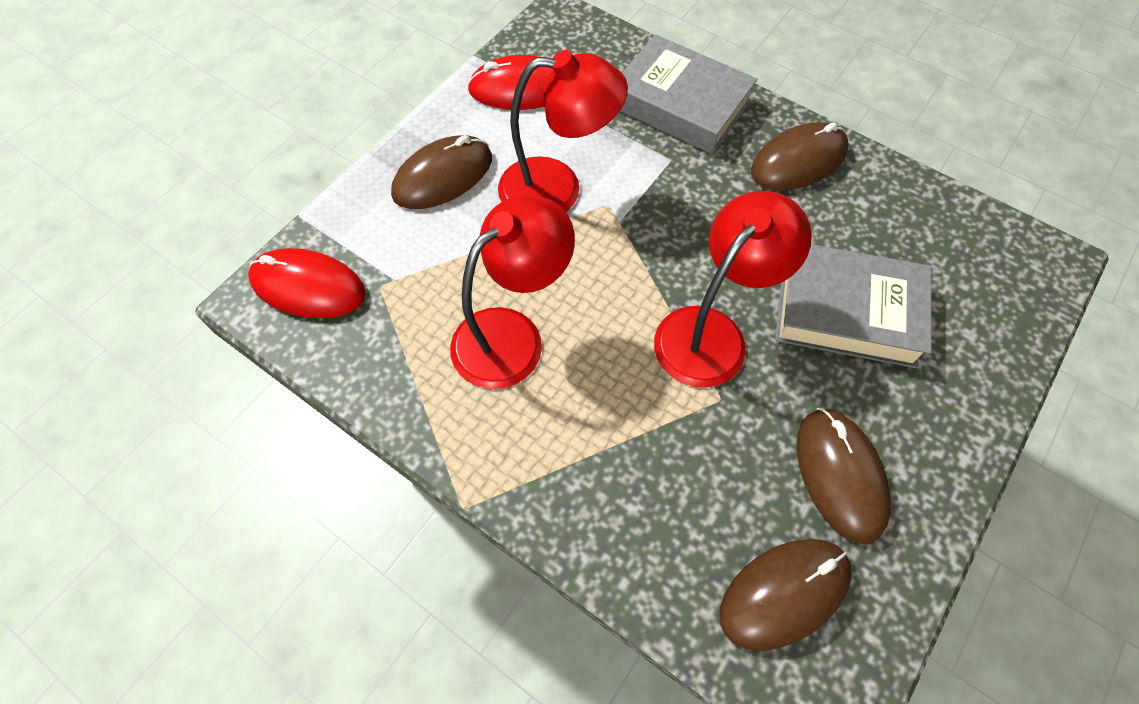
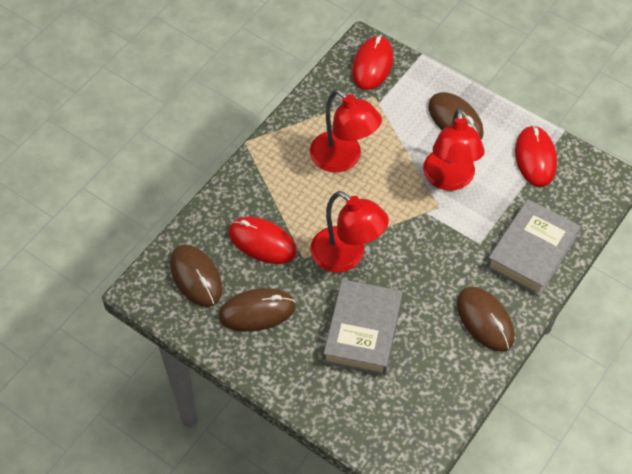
camera: 90 degrees right, 5 degrees down
(694, 469) = (262, 242): none -> red mouse

